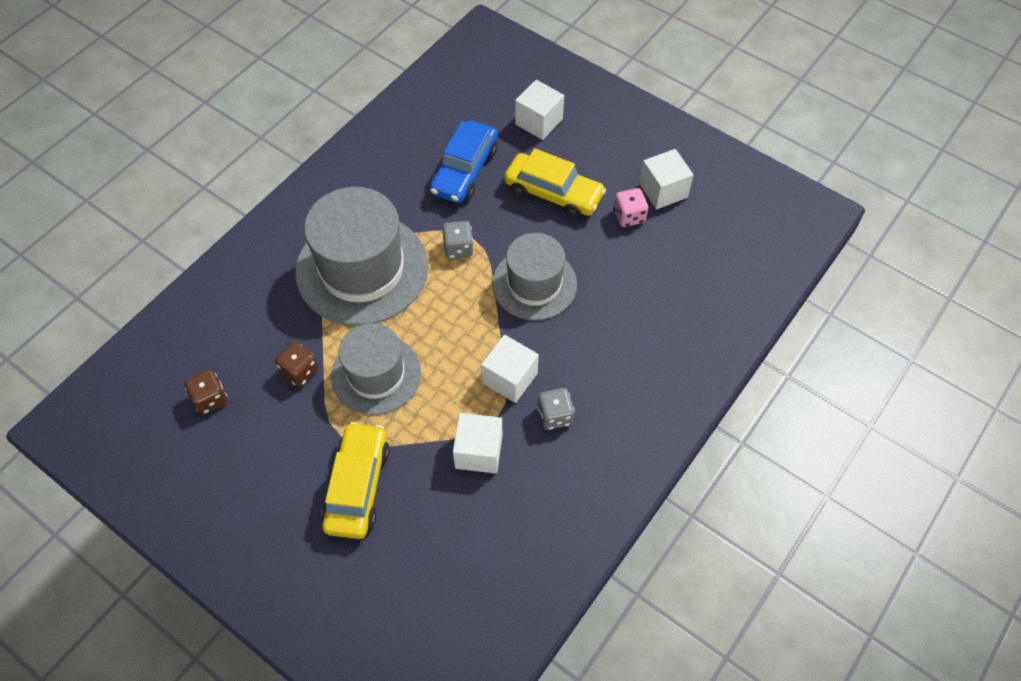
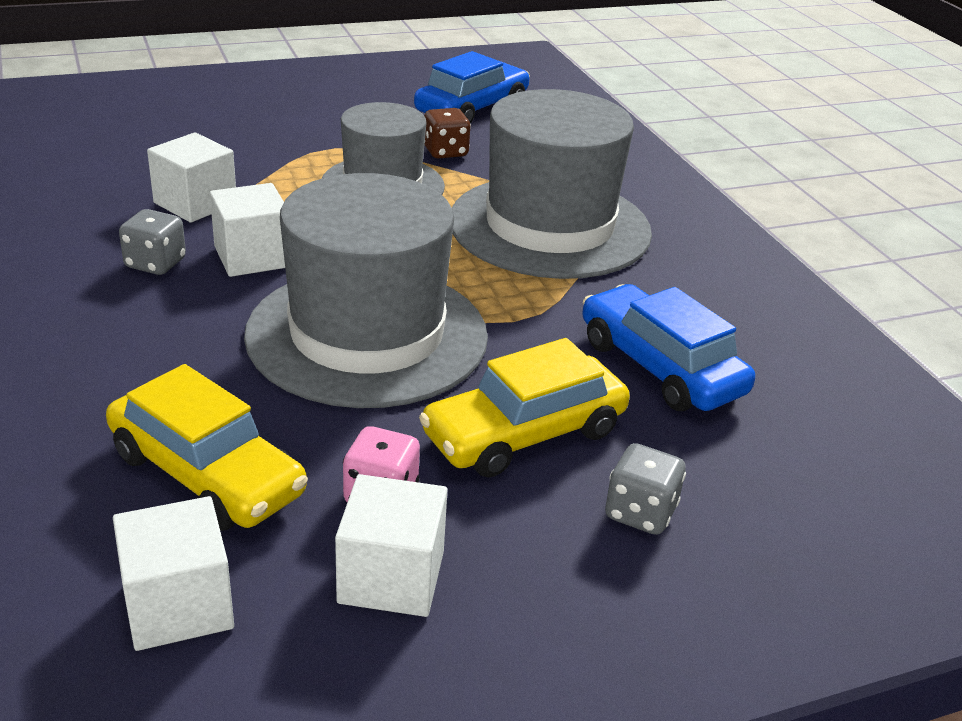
camera: 120 degrees right, 25 degrees down
(210, 399) = (472, 108): brown dice -> blue car
(358, 486) = (267, 137): yellow car -> yellow car (207, 474)
(458, 248) = (506, 302): grey dice -> grey dice (640, 513)
(534, 284) = (367, 335): grey hat -> grey hat, size x1.57
(538, 122) = (721, 499): white cube -> white cube (178, 605)

